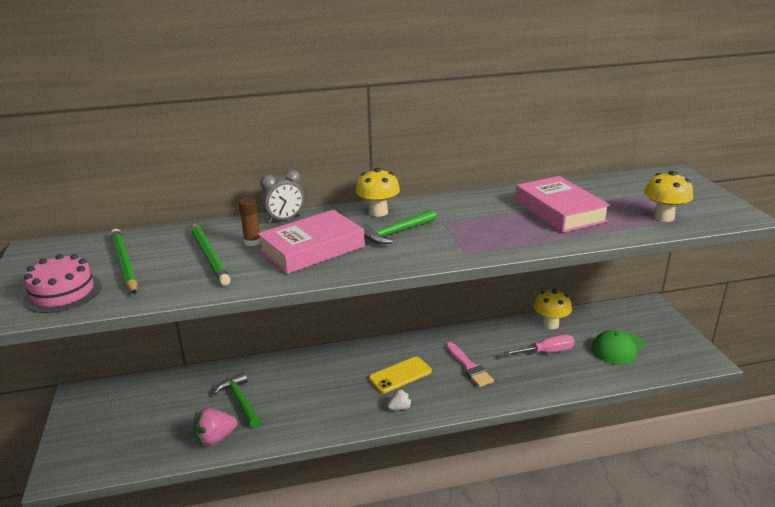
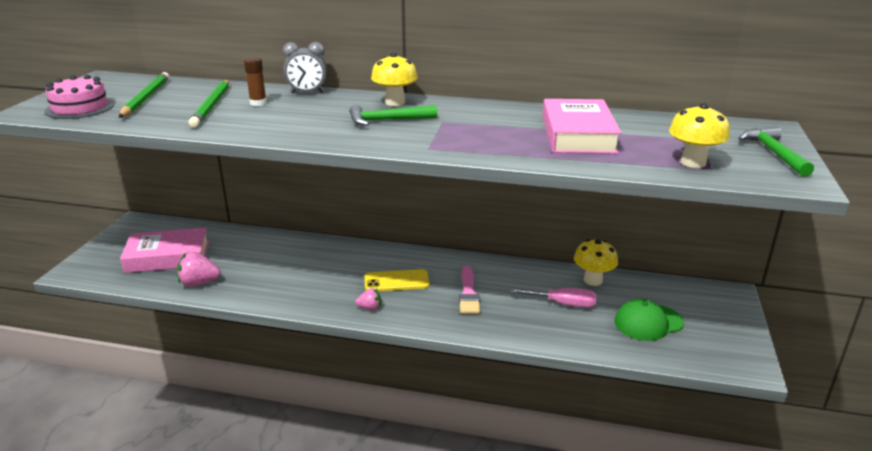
camera: 25 degrees right, 0 degrees up
(240, 401) = (244, 261): green hammer -> green hammer (774, 153)
(312, 249) = (298, 117): pink book -> pink book (168, 256)
(400, 408) = (370, 307): white strawberry -> pink strawberry

